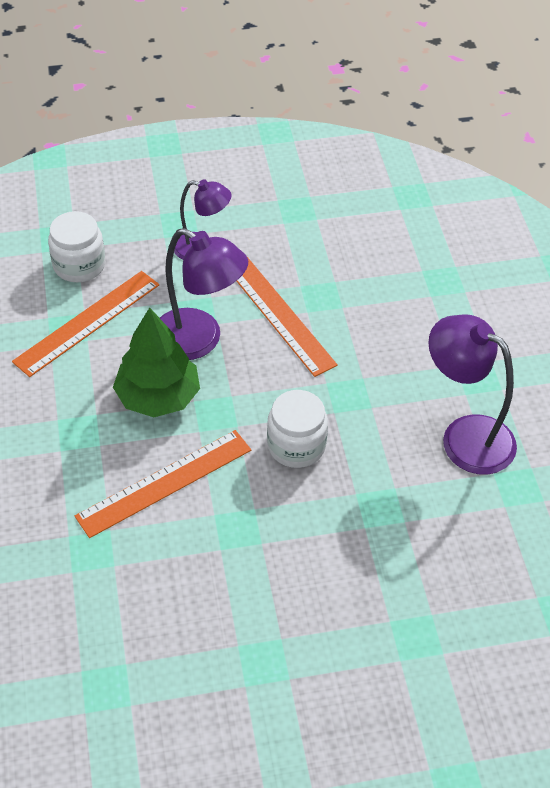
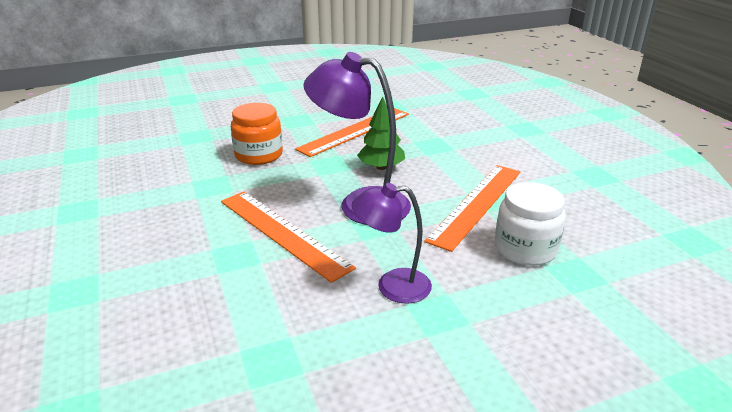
camera: 170 degrees right, 20 degrees down
(158, 397) = (381, 167): green tree -> green tree, size x0.65
(296, 445) = (259, 155): white jar -> orange jar
(465, 436) = (111, 173): purple lamp -> none

